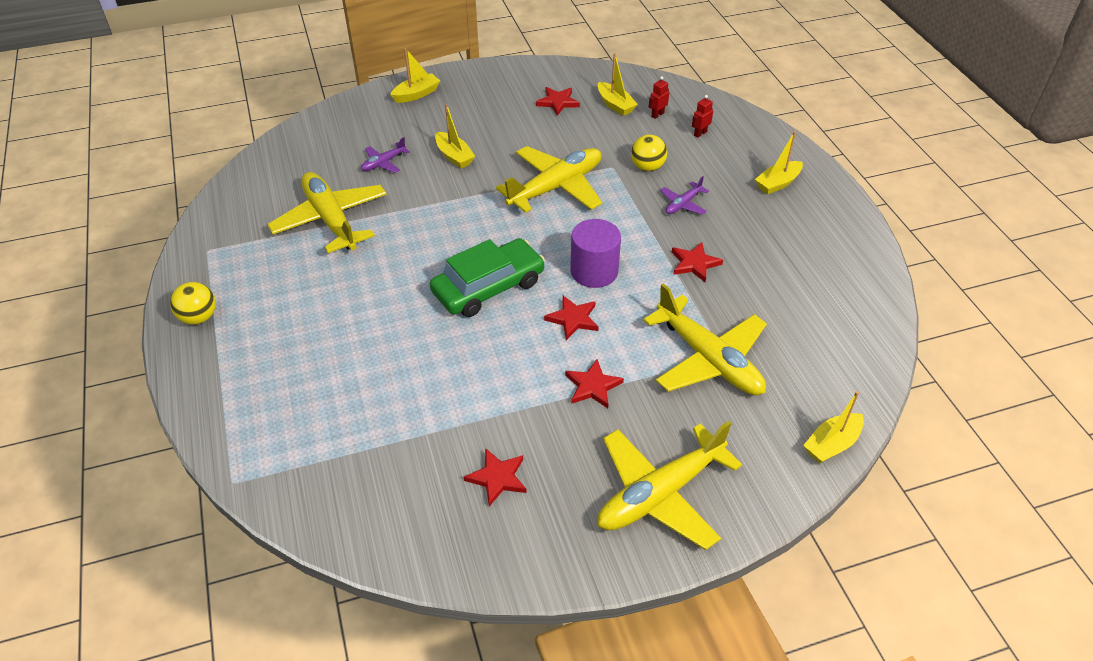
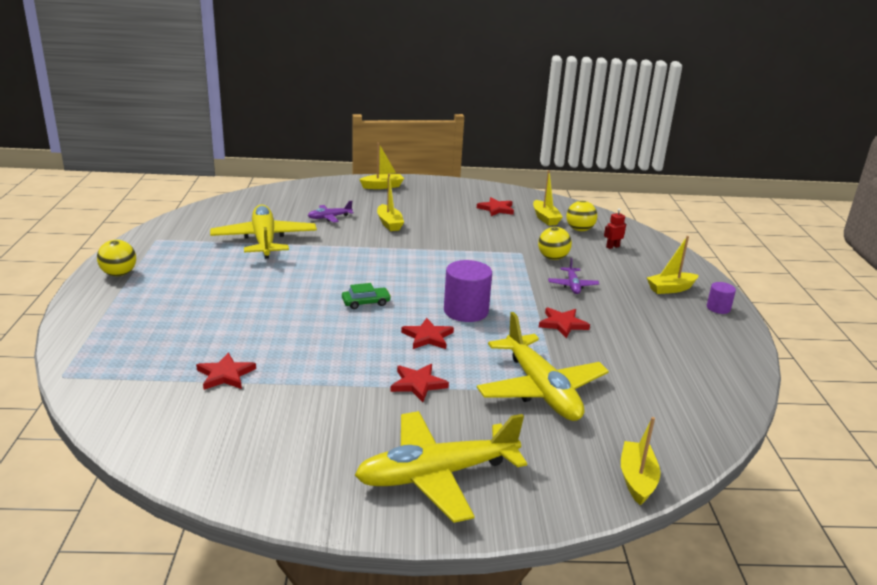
camera: 15 degrees right, 20 degrees down
(488, 287) = (366, 302): green car -> green car, size x0.46
(497, 478) = (288, 426): red star -> red star (225, 375)
(556, 187) = (464, 255): yellow plane -> none
(657, 115) = (579, 230): red robot -> yellow ball
(683, 204) = (572, 285): purple plane -> purple plane turned 60 degrees counterclockwise
(830, 199) = (718, 308): none -> purple cylinder
(831, 444) = (637, 479): yellow boat -> yellow boat turned 120 degrees clockwise

